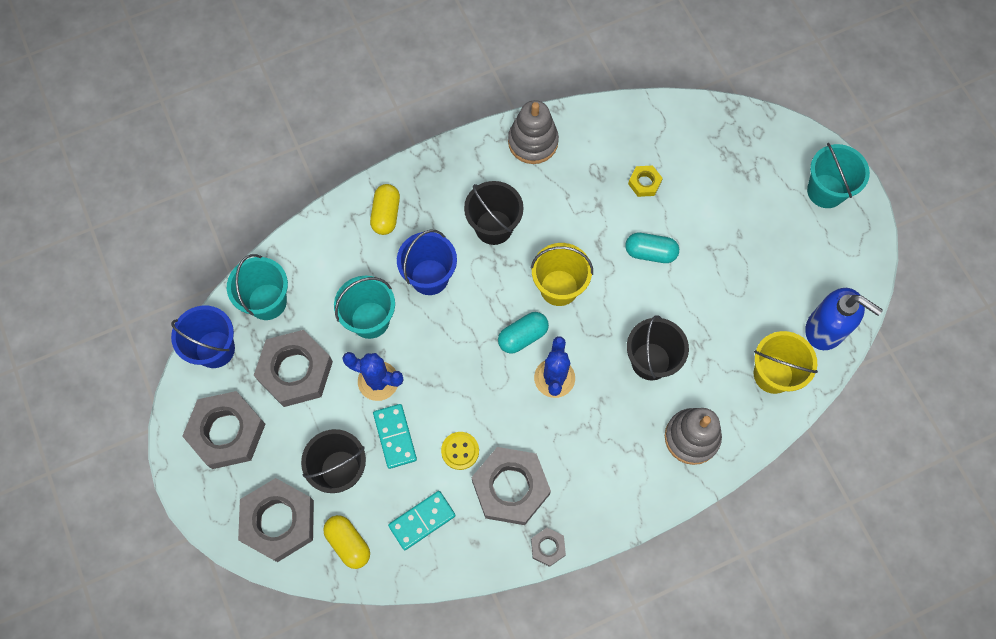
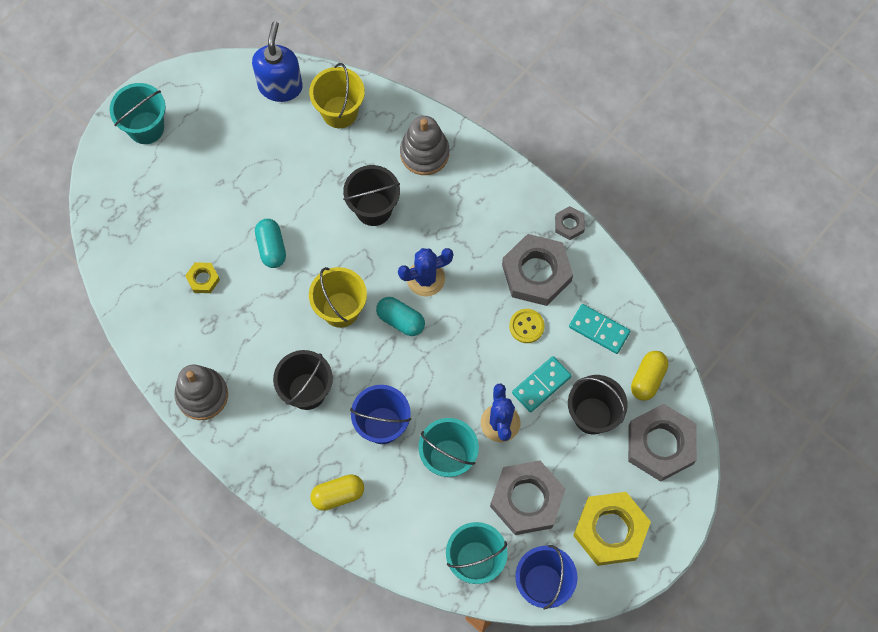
camera: 115 degrees left, 0 degrees up
(226, 432) = (610, 530): grey nut -> yellow nut

